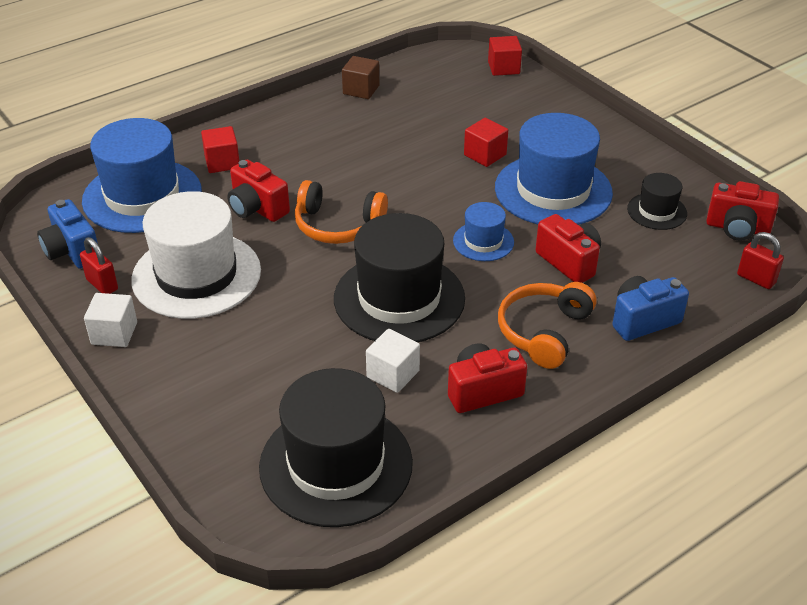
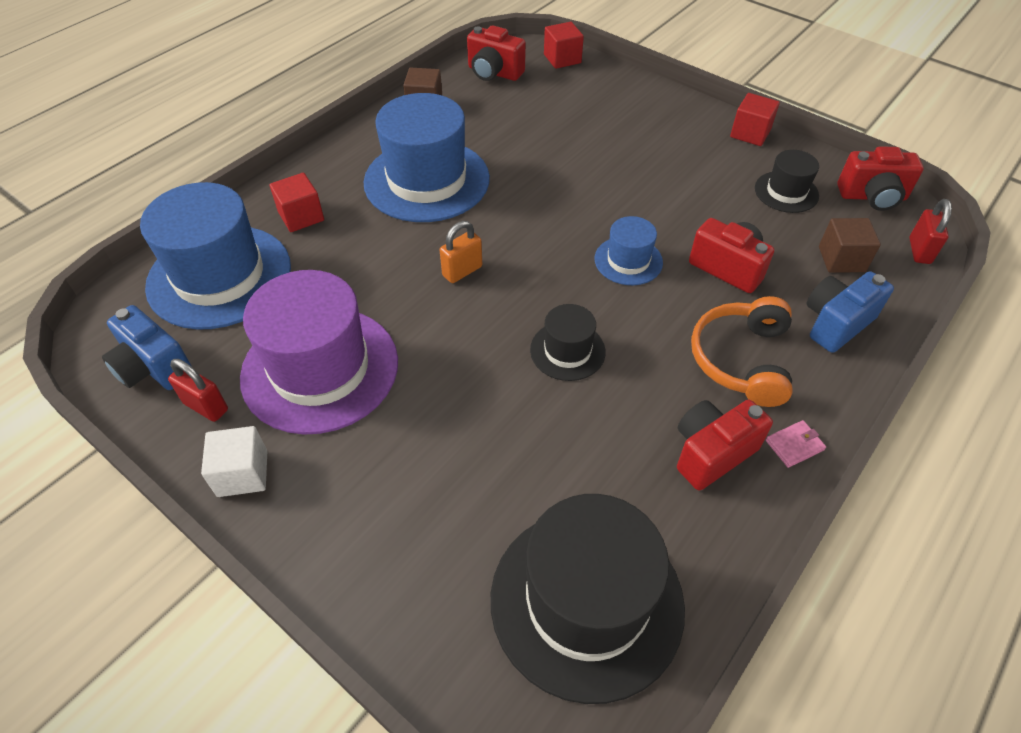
camera: 15 degrees left, 10 degrees up
(196, 275) = (320, 369): white hat -> purple hat
(257, 208) = (362, 267): red camera -> red camera (494, 73)
(338, 225) = (462, 271): orange headphones -> orange padlock
(393, 374) = (601, 453): white cube -> none
(399, 298) = (567, 351): black hat -> black hat, size x0.49
(485, 155) = (585, 158): red cube -> red cube (750, 133)
(553, 190) = (673, 187): blue hat -> blue hat (427, 180)
(556, 399) = (794, 445): none -> pink wallet
(677, 273) = (841, 259): none -> brown cube
(756, 279) = (919, 251): red padlock -> red padlock turned 75 degrees clockwise

